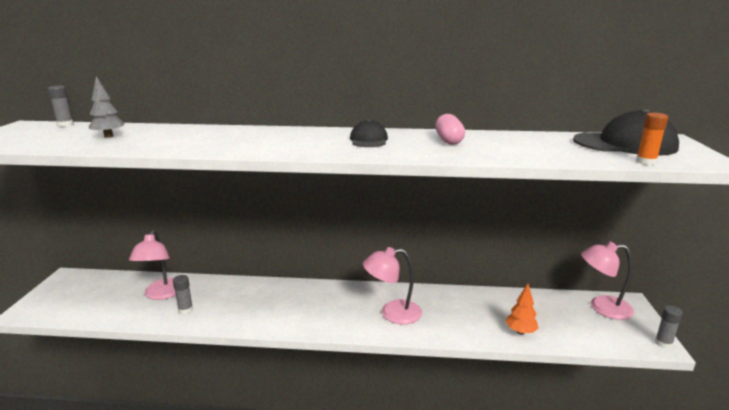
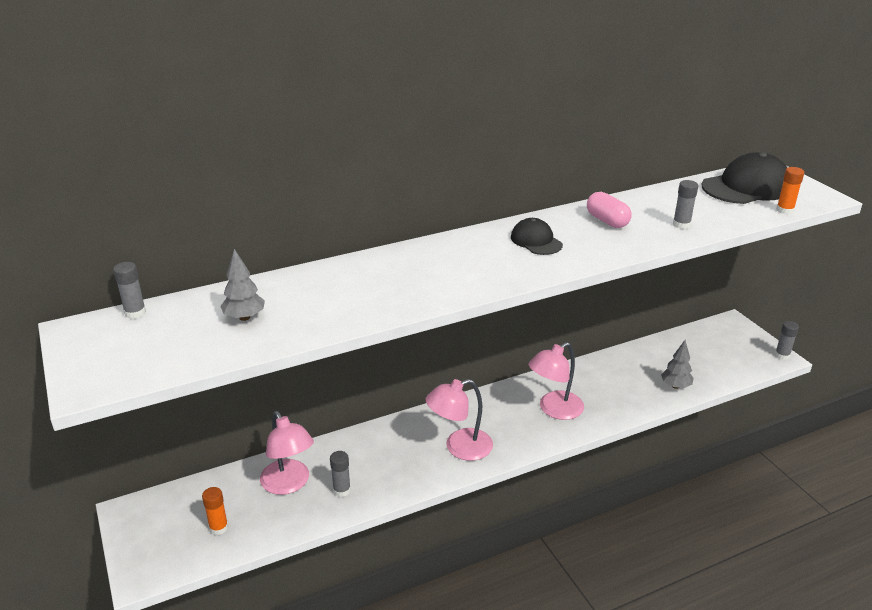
camera: 30 degrees left, 10 degrees up
(94, 303) = (218, 527): none -> orange glue stick
(515, 152) = (681, 224): none -> grey glue stick
(520, 332) = (675, 386): orange tree -> grey tree
(602, 307) = (717, 336): pink lamp -> pink lamp (459, 448)

